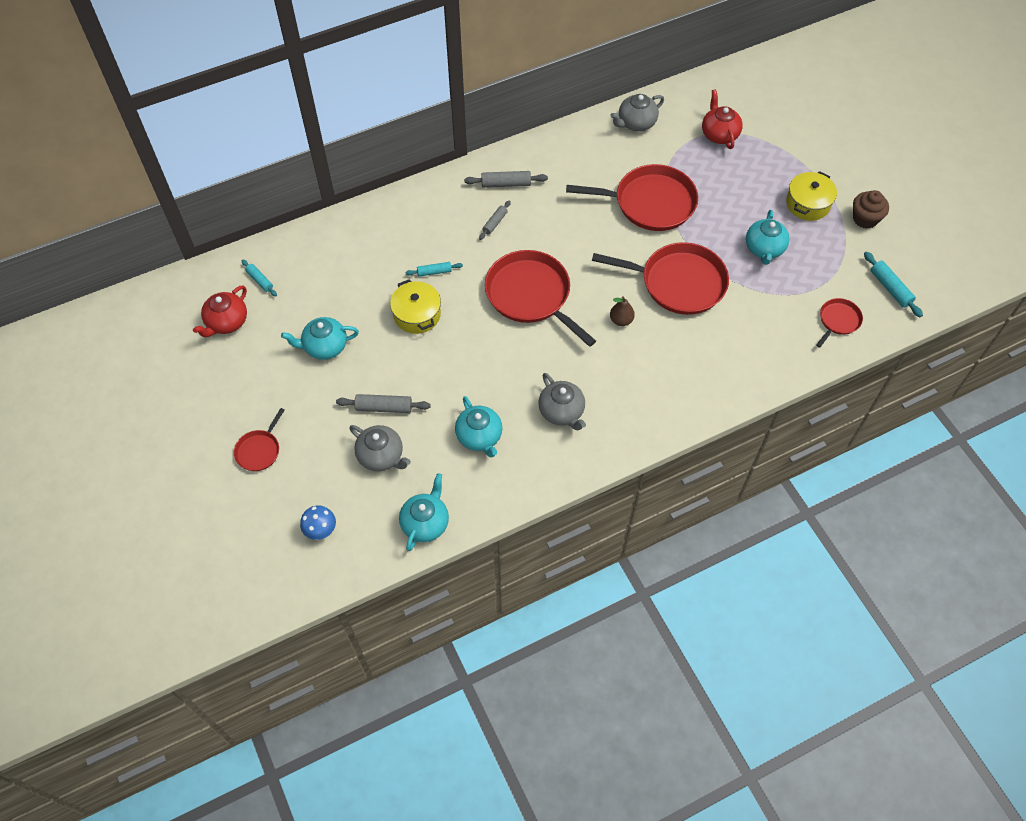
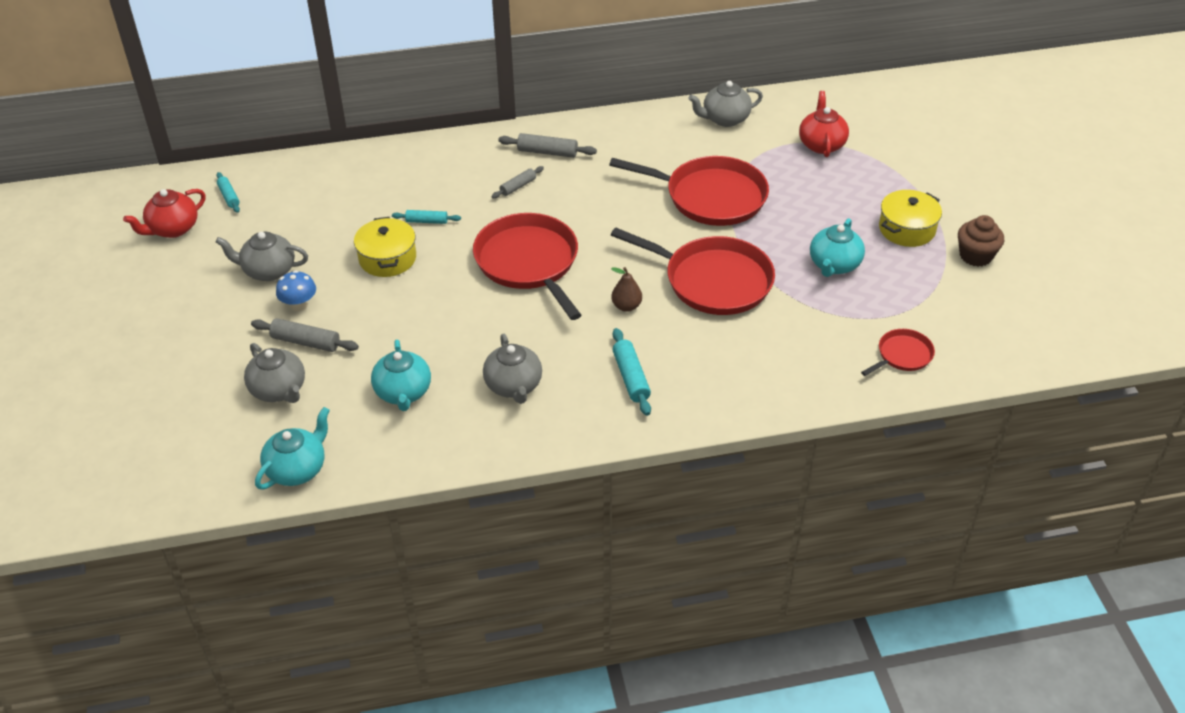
camera: 15 degrees right, 15 degrees down
(259, 450) = (144, 357): red pan -> none
(320, 530) = (172, 451): blue mushroom -> blue mushroom (299, 305)
(324, 347) = (268, 271): turquoise teapot -> grey teapot
(890, 288) = (984, 333): turquoise rolling pin -> turquoise rolling pin (631, 377)

